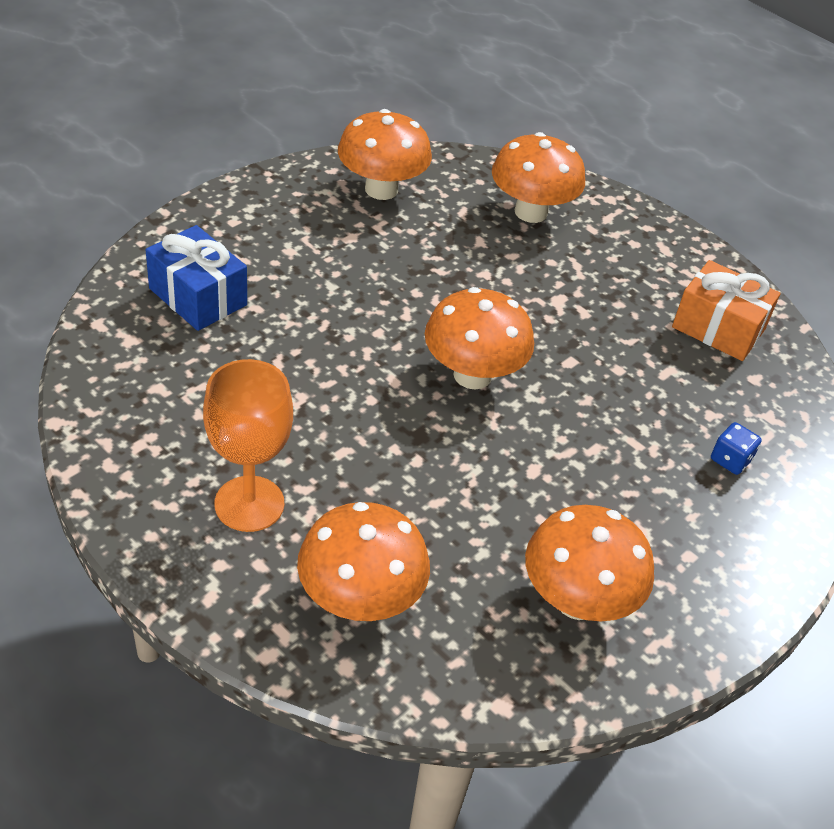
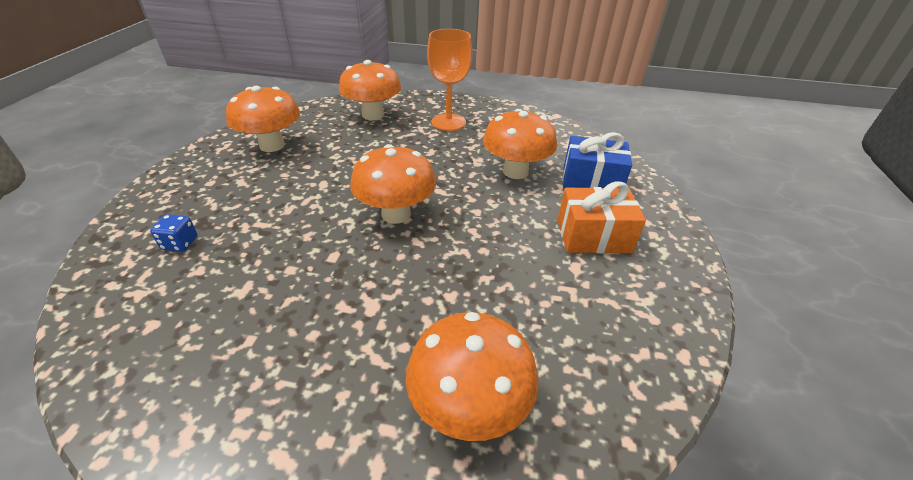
camera: 150 degrees right, 5 degrees down
(381, 189) = (618, 332): orange mushroom -> orange mushroom (515, 171)
(718, 328) = (193, 364): orange gift -> orange gift (593, 236)

